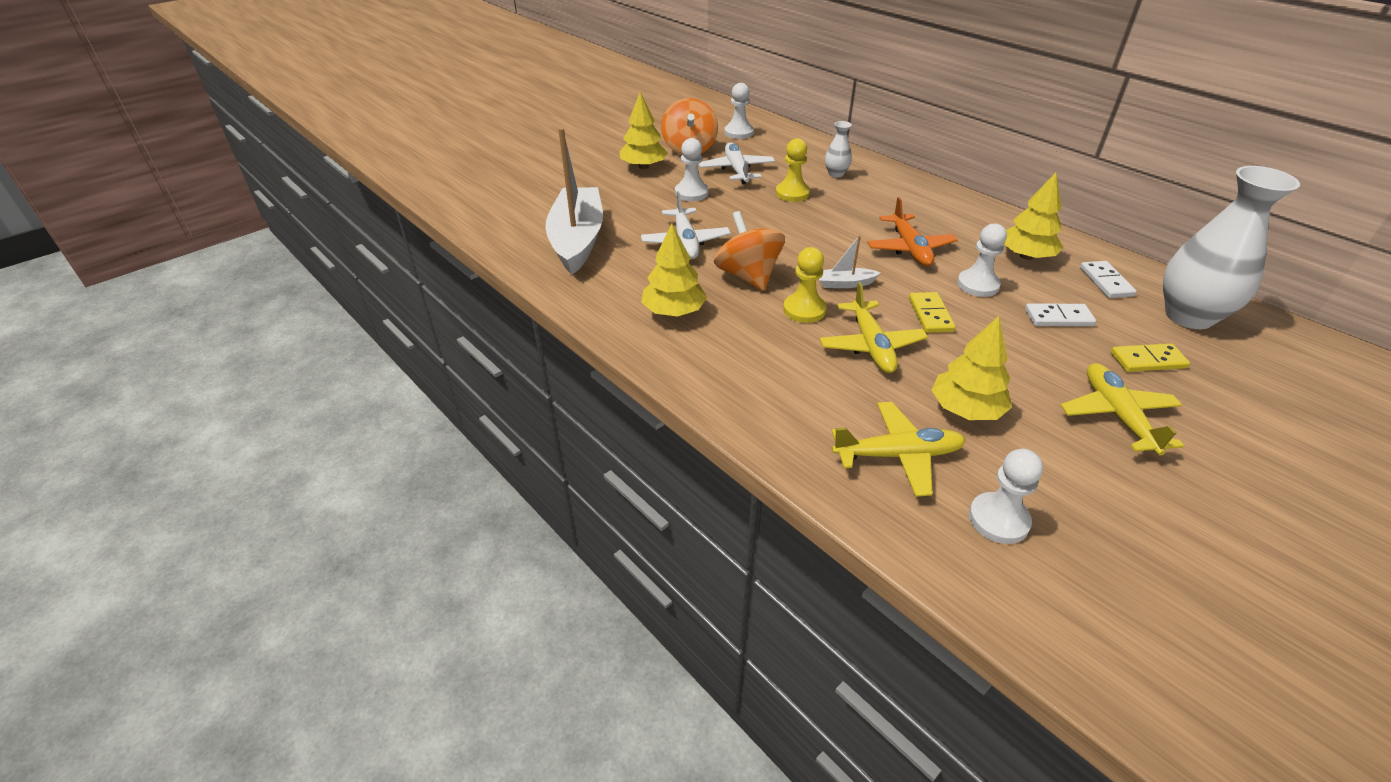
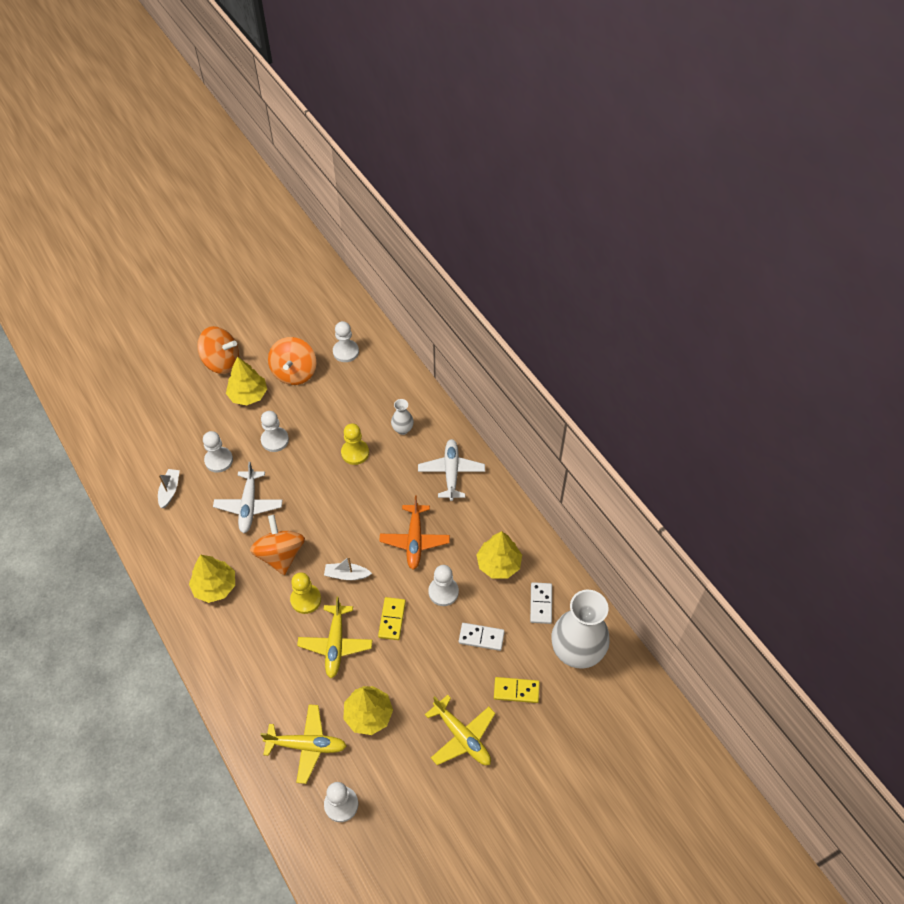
camera: 10 degrees right, 15 degrees up
(577, 240) = (170, 491): white boat -> white boat, size x0.42
(602, 149) = (221, 362): none -> orange spinning top
(630, 212) = (219, 460): none -> white pawn
(736, 170) = (322, 412): white plane -> white plane (451, 472)
(1116, 415) = (462, 736): yellow plane -> yellow plane turned 135 degrees clockwise

